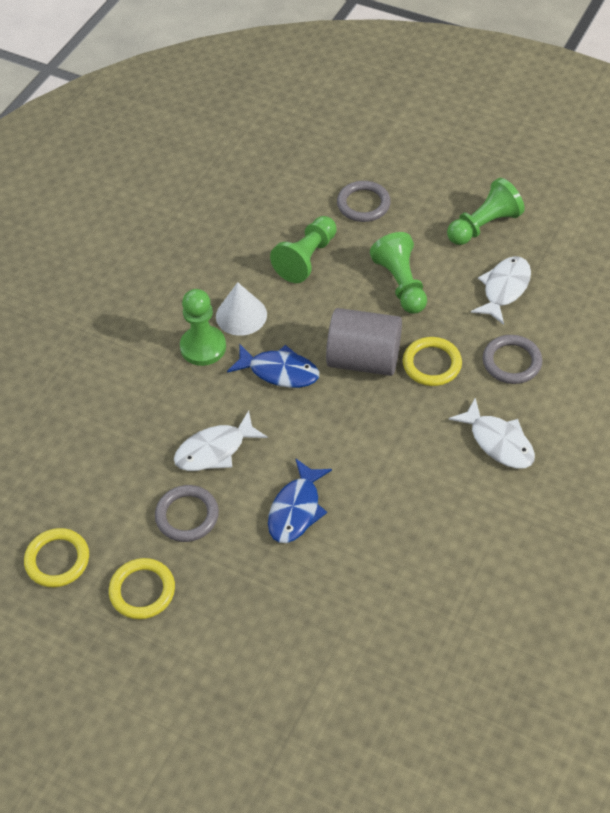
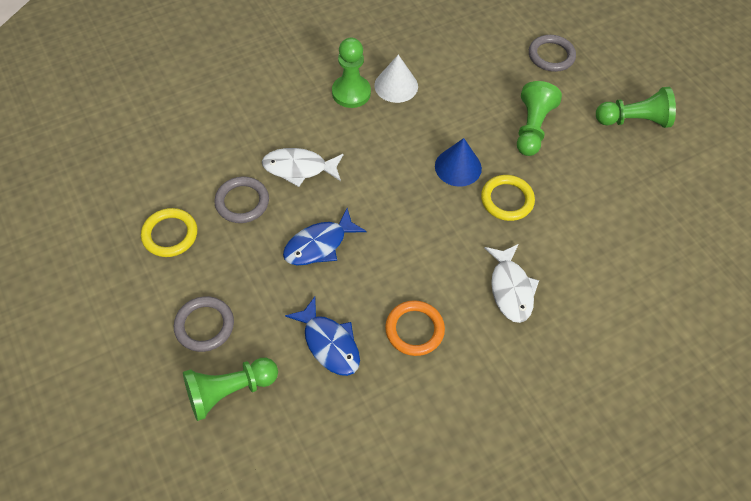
camera: 30 degrees right, 5 degrees up
(57, 560) = (136, 179): yellow ring -> none
(279, 371) = (390, 140): blue fish -> blue fish (329, 343)
(306, 258) = (476, 72): green pawn -> green pawn (229, 391)
(364, 360) = (458, 167): grey cylinder -> blue cone
(445, 530) = (414, 329): none -> orange ring
(504, 289) = (611, 176): white fish -> none
(511, 362) = (571, 235): grey ring -> grey ring (204, 325)

